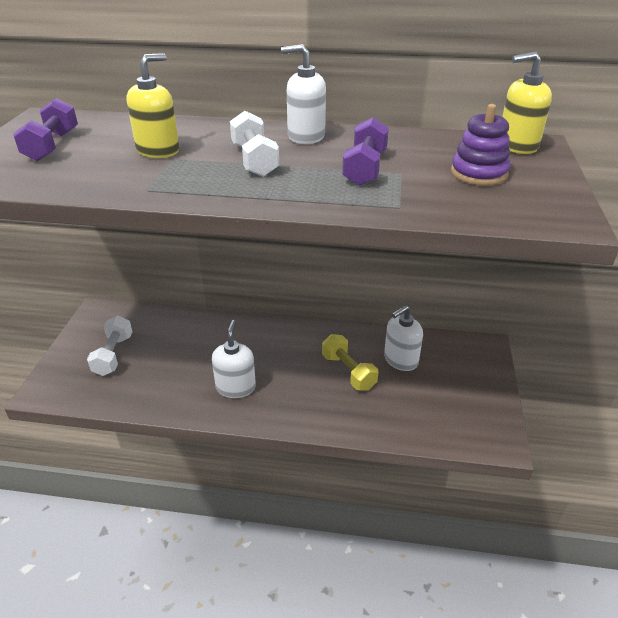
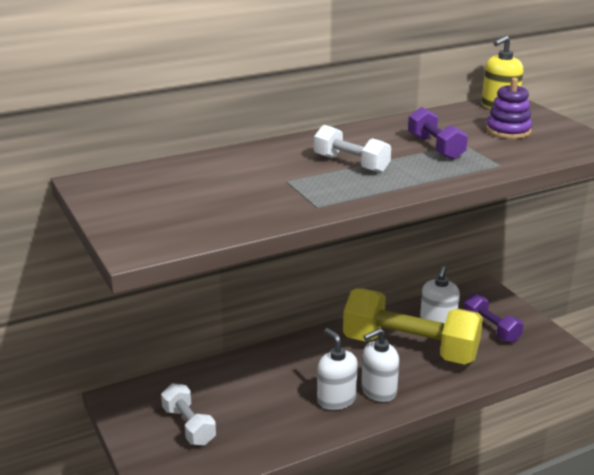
camera: 35 degrees left, 10 degrees down
(52, 146) = (161, 201): purple dumbbell -> purple dumbbell (491, 329)
(158, 150) = (262, 178): yellow soap dispenser -> none
(306, 136) = (352, 137): white soap dispenser -> white soap dispenser (378, 391)
(348, 372) = (410, 348): yellow dumbbell -> yellow dumbbell, size x2.02

